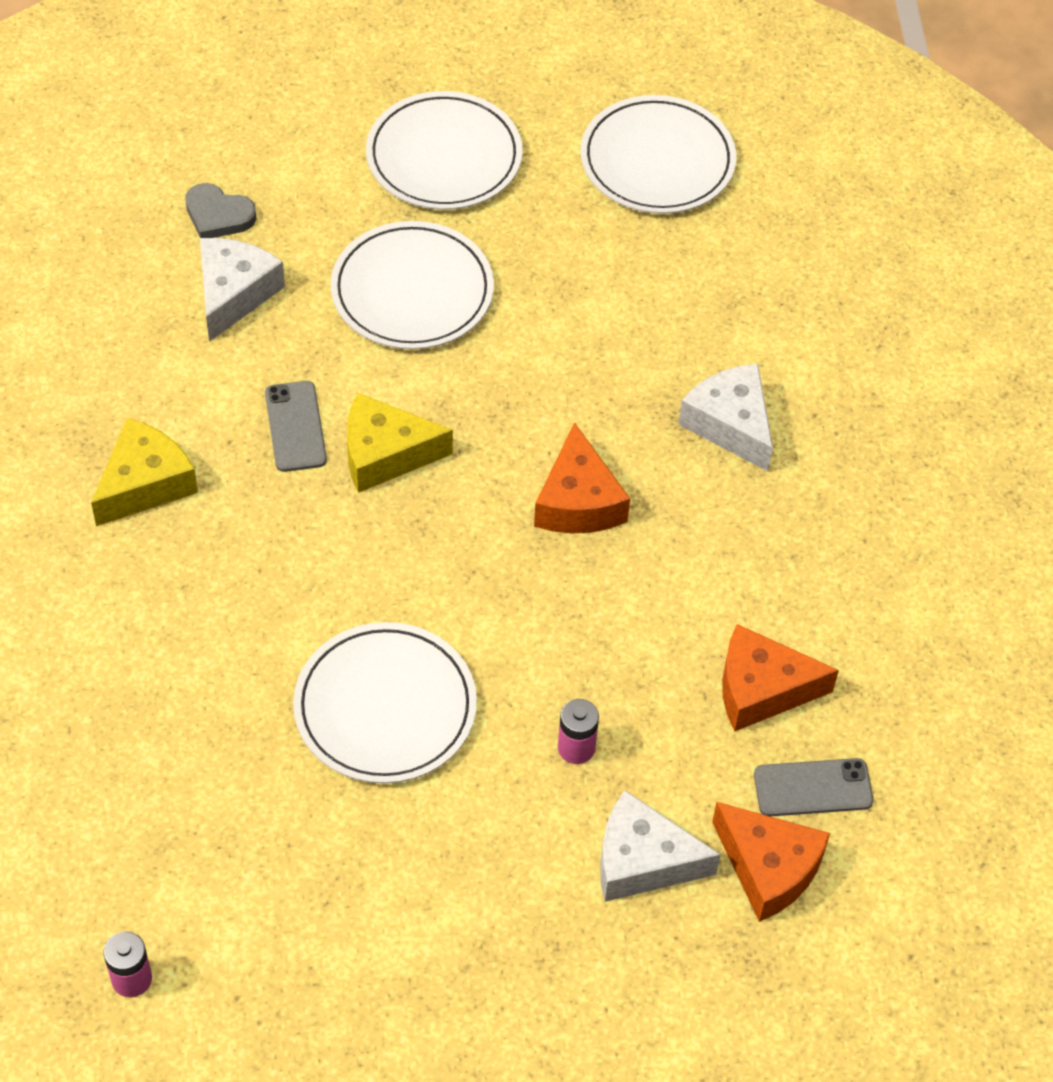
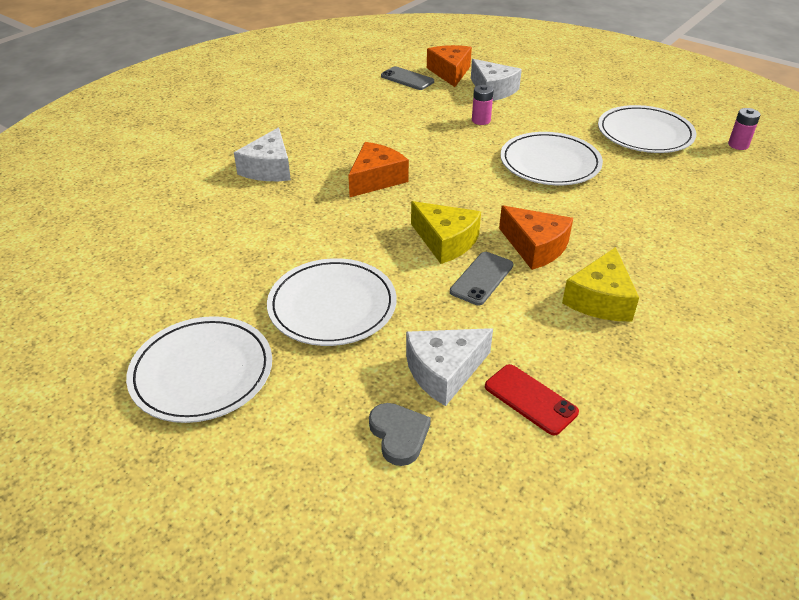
camera: 135 degrees left, 15 degrees down
(133, 317) = (530, 399): none -> red phone
(145, 483) = (600, 299): yellow cheese -> yellow cheese turned 60 degrees counterclockwise
(657, 160) = (98, 287): white plate -> white plate (645, 133)
(761, 689) = (387, 103): orange cheese -> orange cheese (535, 247)

